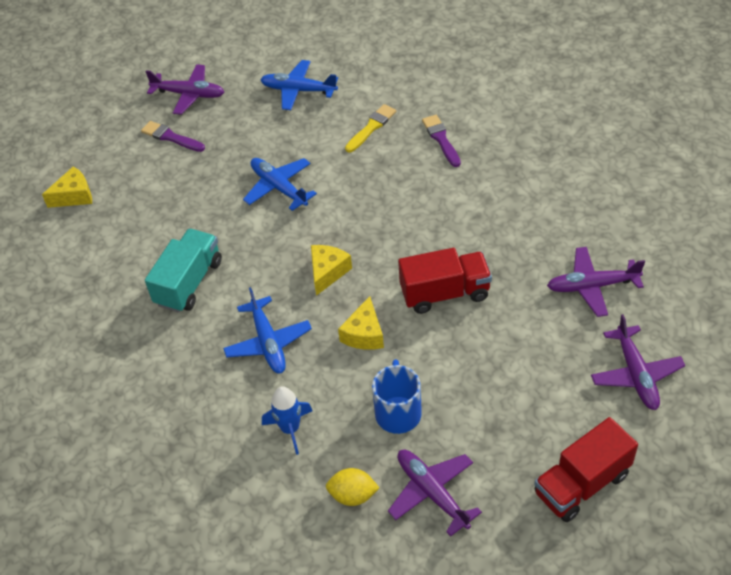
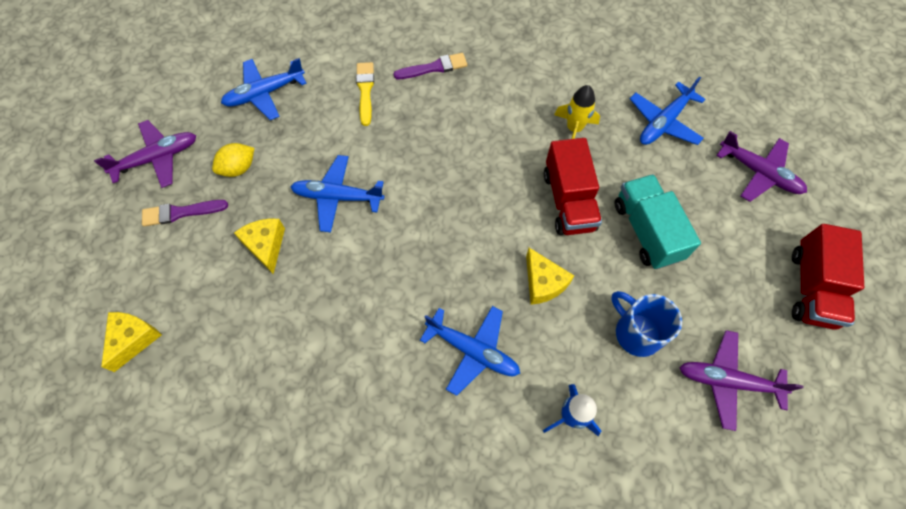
camera: 45 degrees left, 15 degrees up
(189, 282) = (344, 346): turquoise truck -> turquoise truck (646, 231)
(327, 272) = (458, 248): yellow cheese -> yellow cheese (266, 246)
(353, 495) = (676, 434): yellow lemon -> yellow lemon (238, 168)
(441, 139) = (434, 67): purple brush -> purple brush turned 135 degrees clockwise
(445, 293) = (568, 201): red truck -> red truck turned 135 degrees clockwise
(507, 246) = (574, 129): none -> yellow rocket
(592, 286) = (664, 122): purple plane -> blue plane

